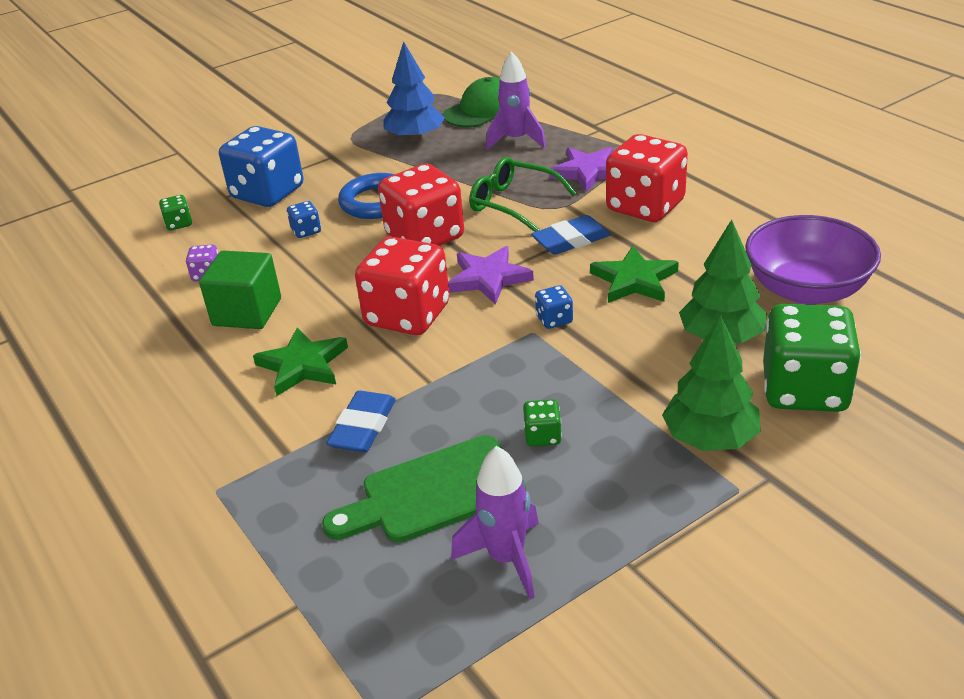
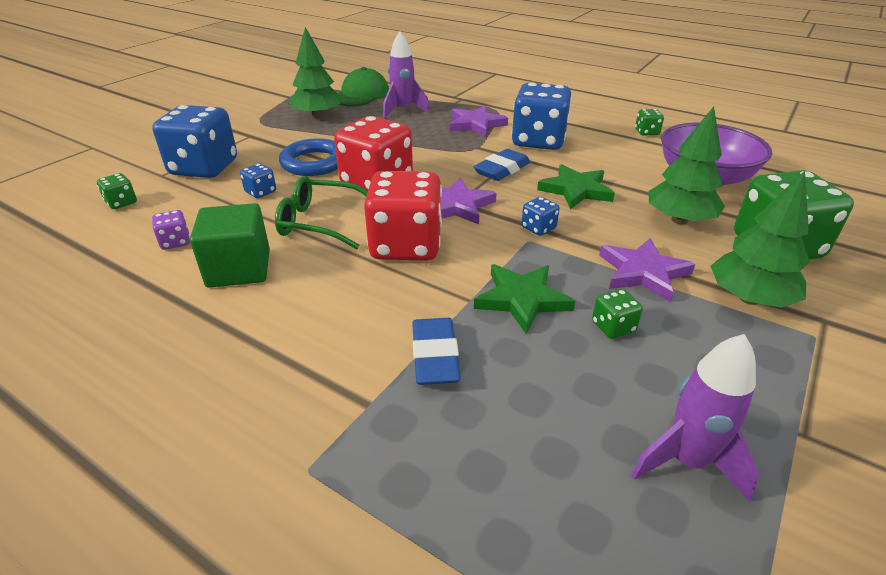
camera: 25 degrees left, 0 degrees up
(303, 365) = (330, 308): green star -> green star (522, 299)
(415, 137) = (317, 116): blue tree -> green tree
(434, 492) = (557, 407): green cutting board -> none
(513, 203) = (434, 150): green glasses -> green glasses (320, 222)
(622, 389) = (643, 272): none -> purple star
(645, 206) = (538, 141): red dice -> blue dice
(797, 212) = (646, 132): none -> green dice

